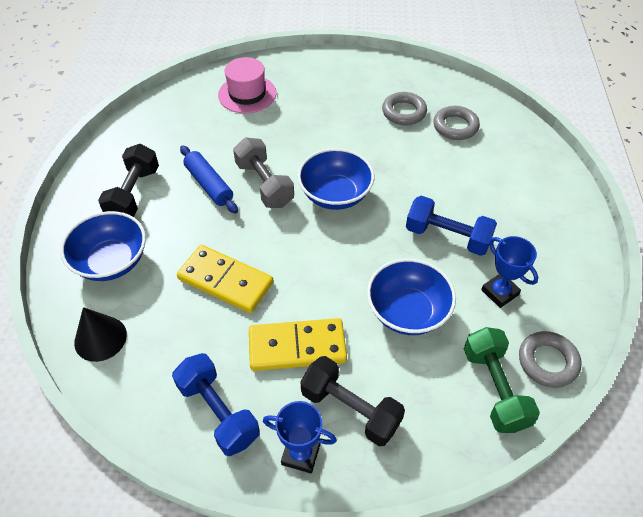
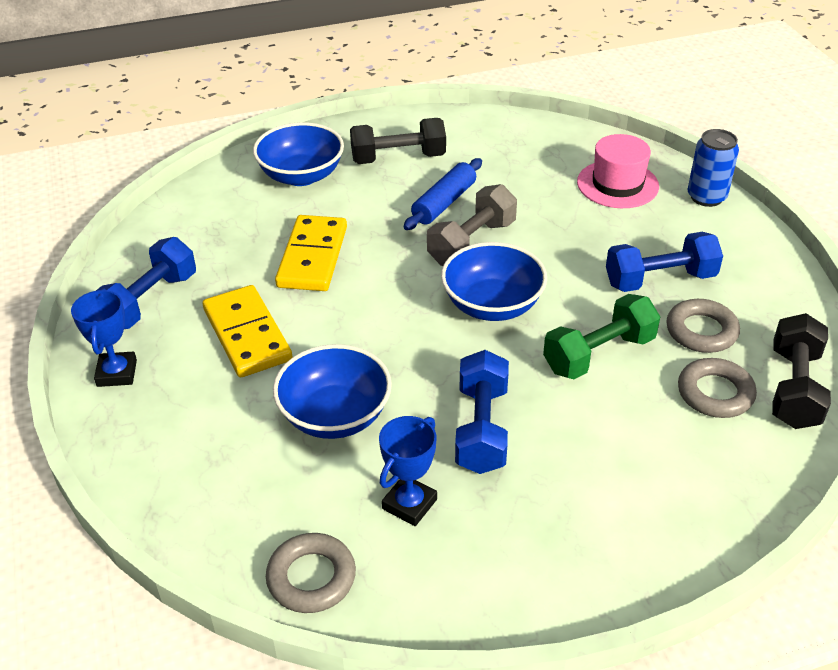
camera: 70 degrees right, 10 degrees down
(100, 338) = (208, 201): black cone -> none
(285, 63) = (706, 197): none -> blue can
(350, 409) = (181, 398): black dumbbell -> black dumbbell (794, 388)
(351, 111) = (660, 280): none -> blue dumbbell
(494, 388) = (249, 525): green dumbbell -> green dumbbell (599, 354)

